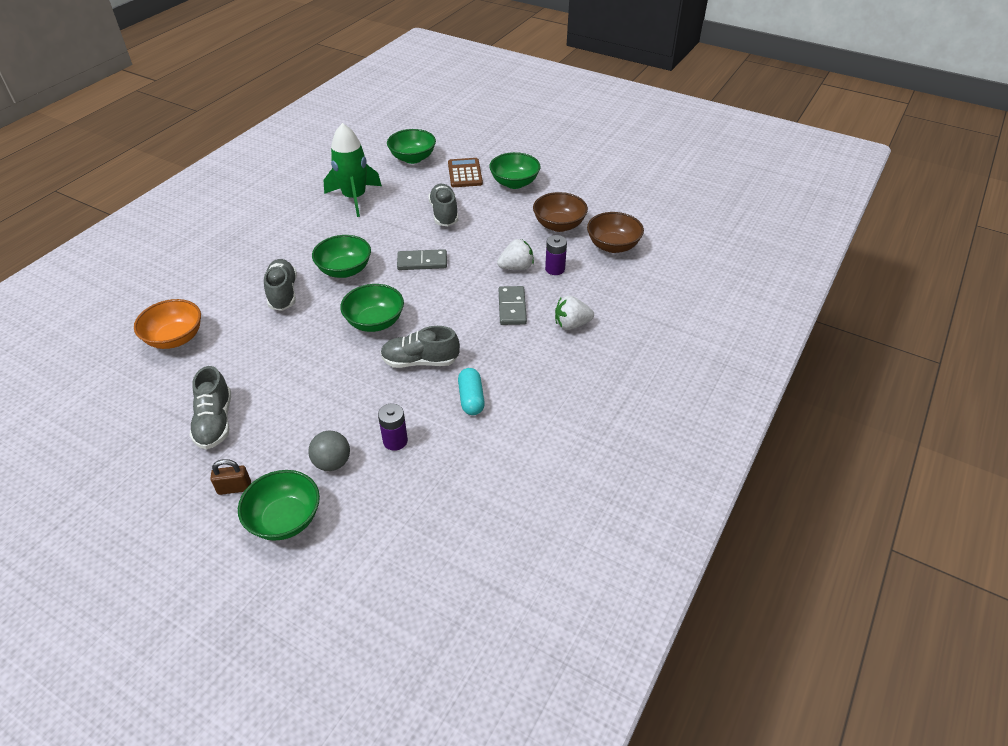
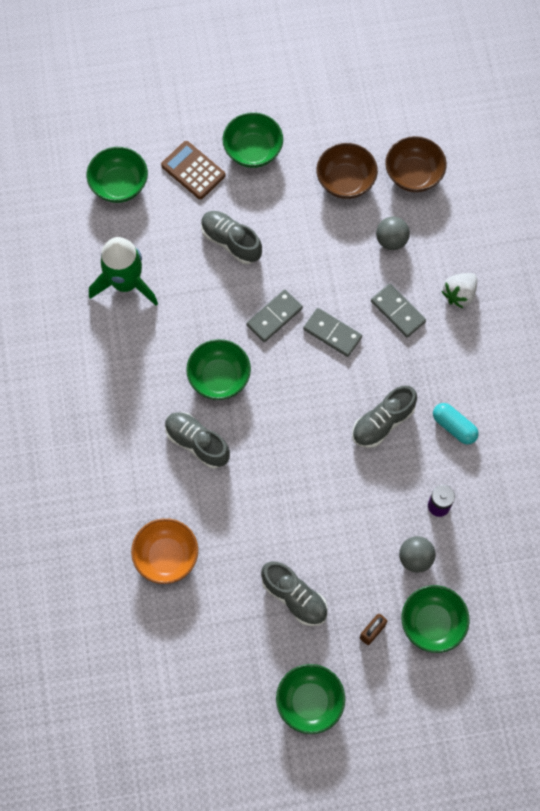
camera: 40 degrees left, 25 degrees up
(375, 322) = (307, 412): green bowl -> green bowl (310, 702)
(450, 292) = (332, 333): none -> grey domino
(516, 267) = (358, 262): white strawberry -> none
(555, 269) = (391, 240): purple battery -> grey ball

